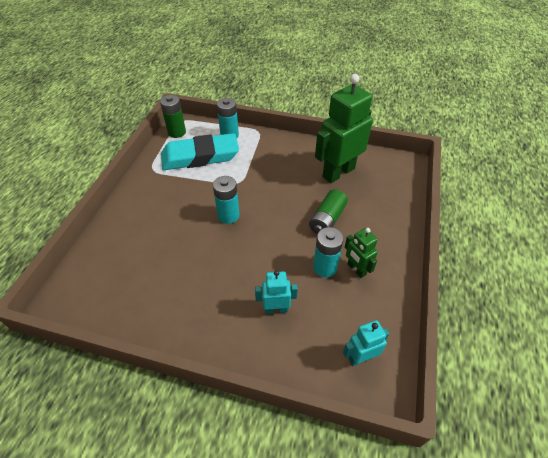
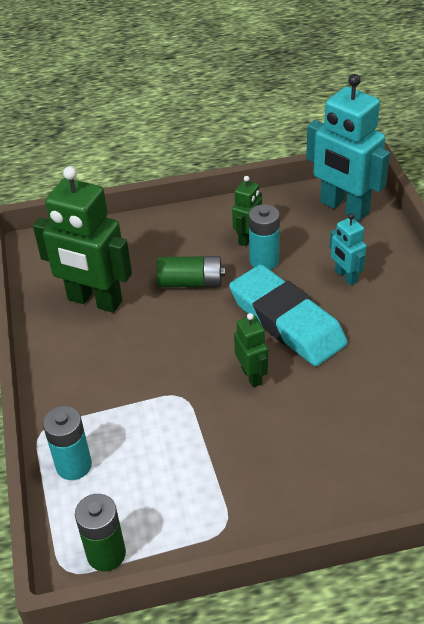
camera: 115 degrees left, 5 degrees down
(200, 156) = (152, 476): turquoise eraser -> turquoise eraser (287, 321)
(228, 215) = (252, 376): turquoise battery -> green robot
(360, 357) = (344, 208): turquoise robot -> turquoise robot, size x2.01

